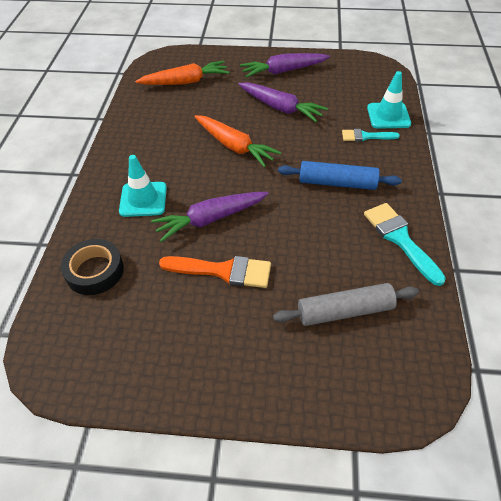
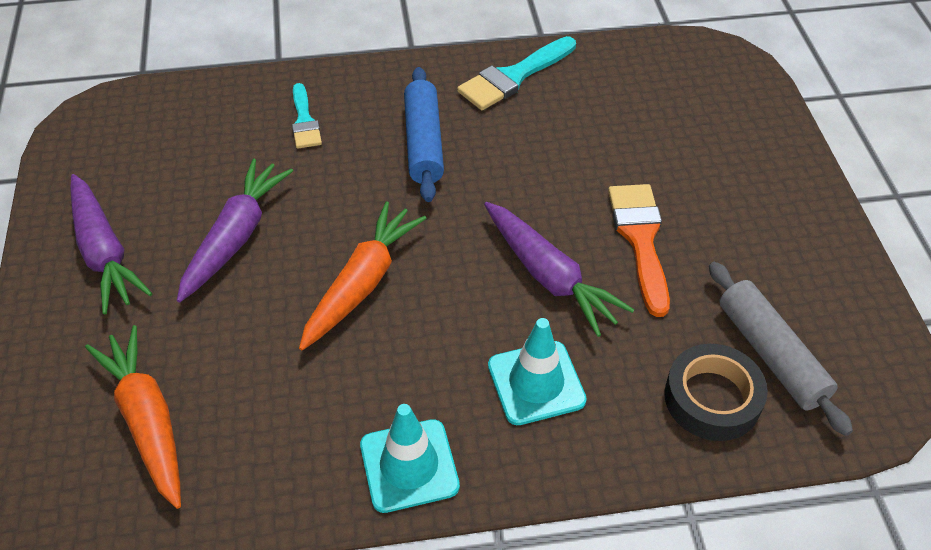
camera: 105 degrees left, 0 degrees up
(345, 311) = (648, 116): grey rolling pin -> grey rolling pin (771, 354)
(388, 116) = (245, 99): turquoise traffic cone -> turquoise traffic cone (409, 465)

